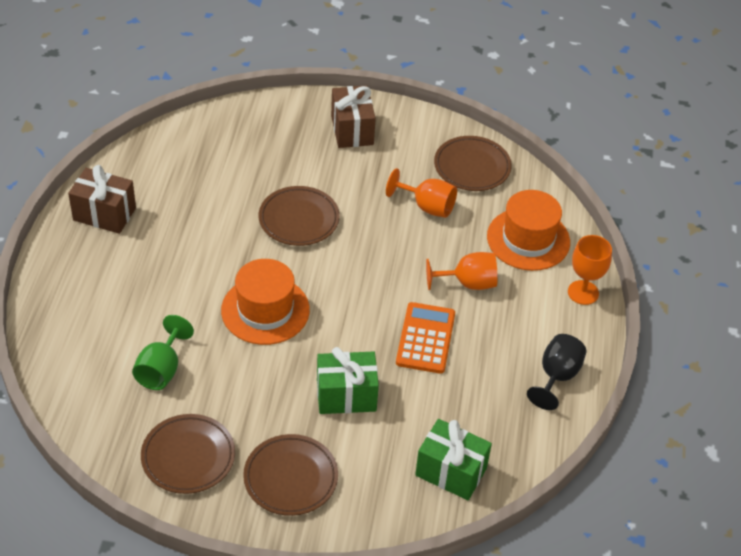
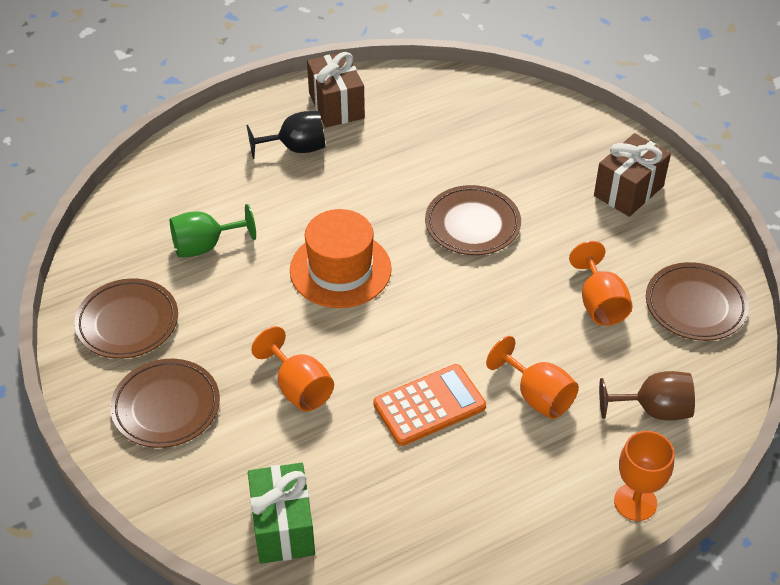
camera: 55 degrees right, 0 degrees up
(346, 395) = (299, 388): green gift -> orange goblet
(528, 239) = (653, 410): orange hat -> brown goblet
(557, 376) = (493, 547): black goblet -> black goblet (296, 148)

